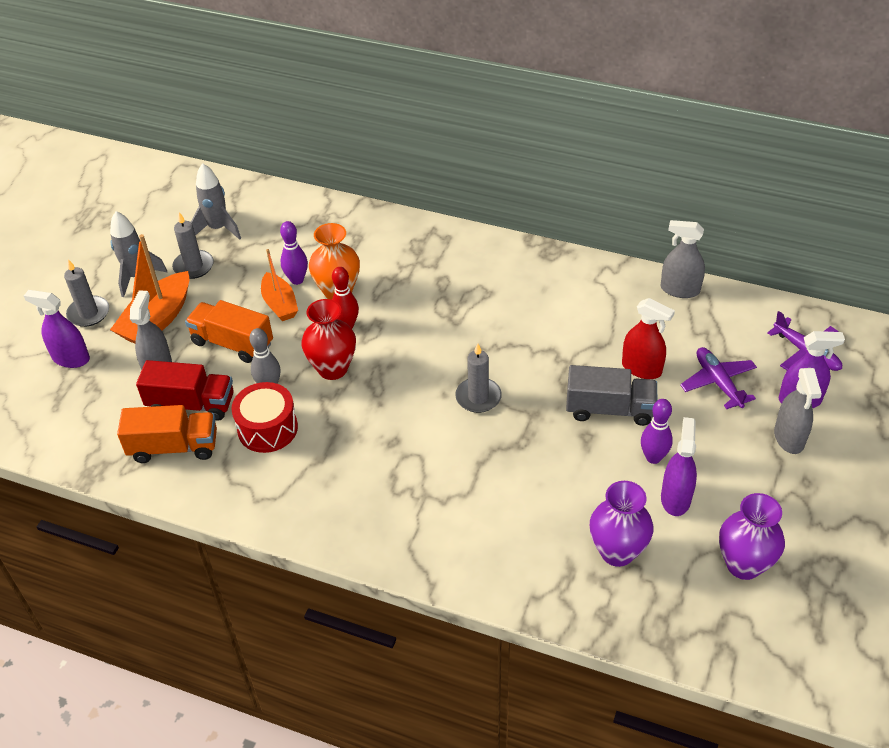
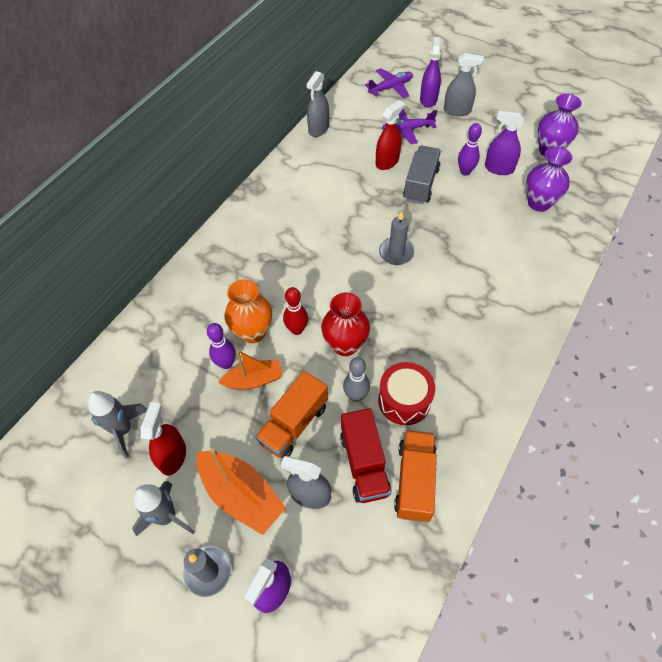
camera: 80 degrees left, 10 degrees up
(191, 404) = (364, 464): red truck -> red truck turned 150 degrees clockwise
(193, 266) = (173, 456): grey candle -> red spray bottle

